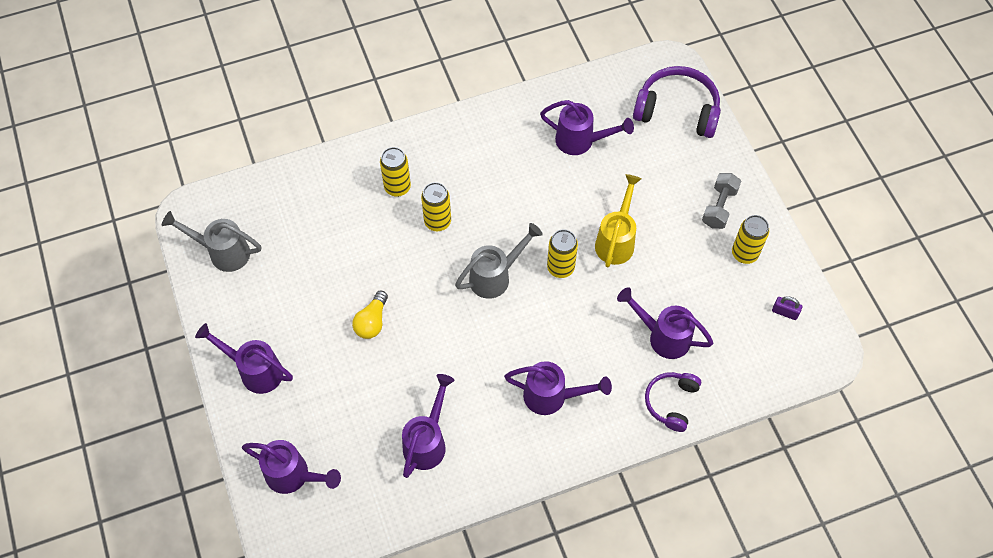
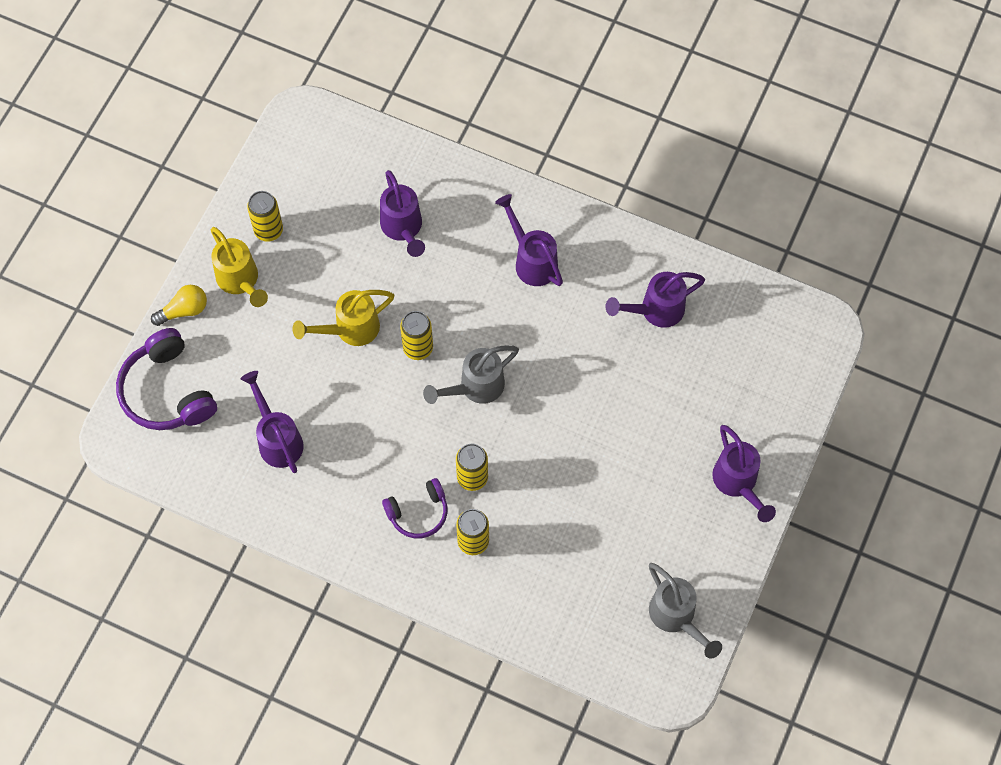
camera: 135 degrees left, 5 degrees up
(294, 476) = (777, 373): purple watering can -> none
(372, 321) = (609, 440): yellow light bulb -> yellow light bulb (184, 310)
(496, 276) = (475, 387): grey watering can -> grey watering can turned 45 degrees counterclockwise
(671, 402) = (452, 181): purple headphones -> purple headphones (418, 513)
(719, 207) = (241, 281): grey dumbbell -> yellow watering can
(784, 312) = (296, 165): purple padlock -> none

